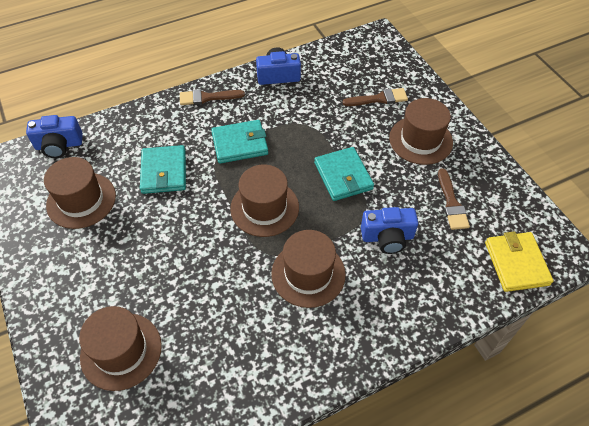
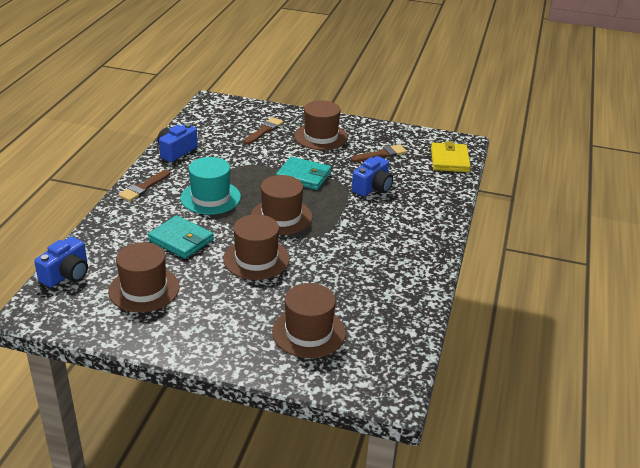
camera: 50 degrees left, 20 degrees down
(240, 144) = (210, 197): turquoise wallet -> turquoise hat
(308, 274) = (357, 228): brown hat -> brown hat (256, 259)
(451, 203) = (381, 154): brown brush -> brown brush turned 60 degrees counterclockwise
(516, 263) = (449, 160): yellow wallet -> yellow wallet turned 60 degrees clockwise

